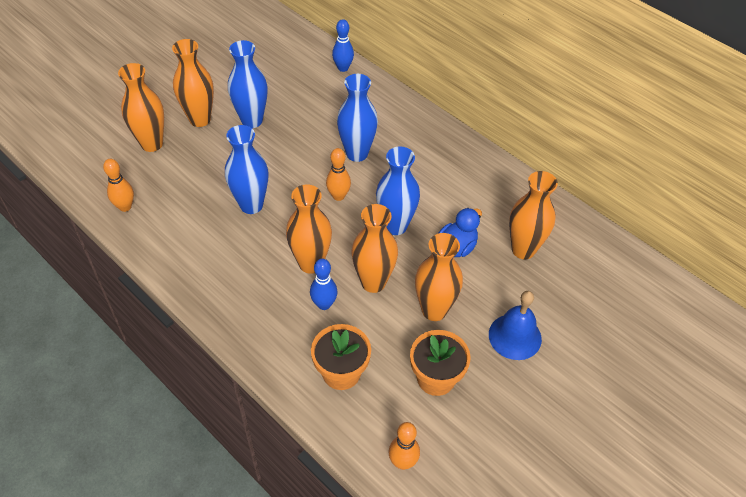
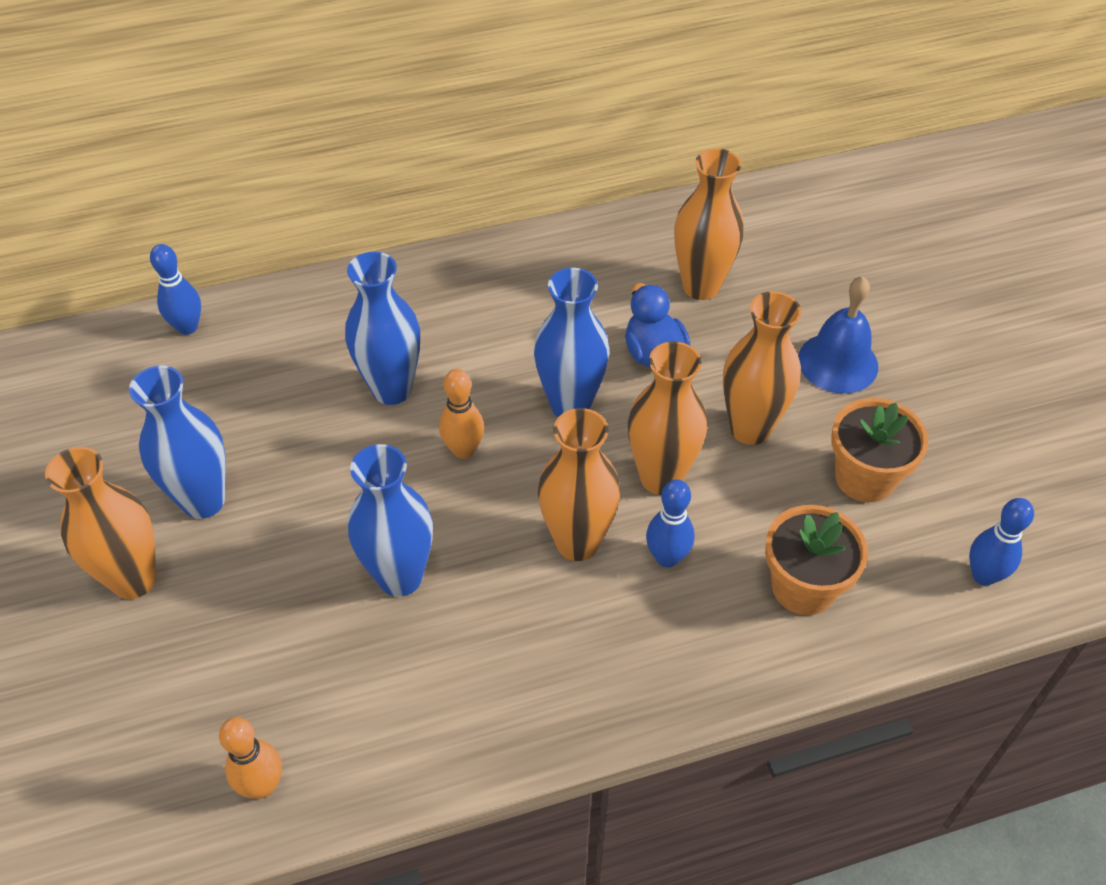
camera: 60 degrees left, 0 degrees up
(152, 144) = (132, 683): orange vase -> none
(402, 462) = (983, 575): orange bowling pin -> blue bowling pin

